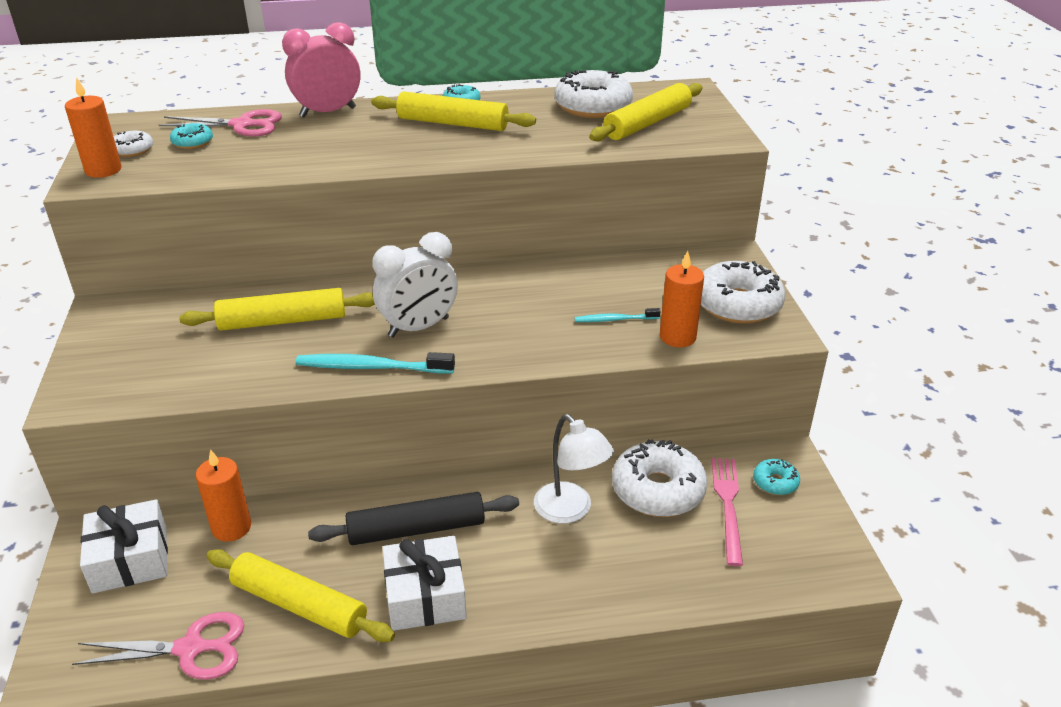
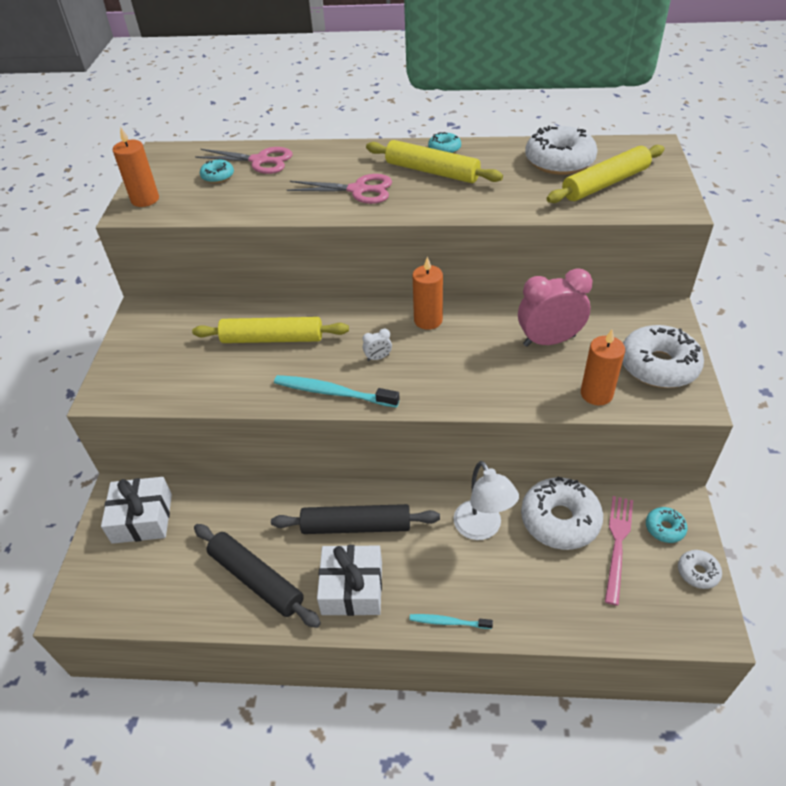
camera: 15 degrees right, 10 degrees up
(133, 150) = (171, 181): white donut -> white donut (698, 572)
(190, 648) = (172, 603): pink scissors -> pink scissors (358, 190)
(231, 527) = (218, 502): orange candle -> orange candle (428, 320)
(299, 605) = (256, 579): yellow rolling pin -> black rolling pin
(328, 112) = (330, 152): pink clock -> pink clock (549, 341)
(419, 327) = (378, 358): white clock -> white clock, size x0.42
(614, 319) = (544, 369): turquoise toothbrush -> turquoise toothbrush (448, 622)

